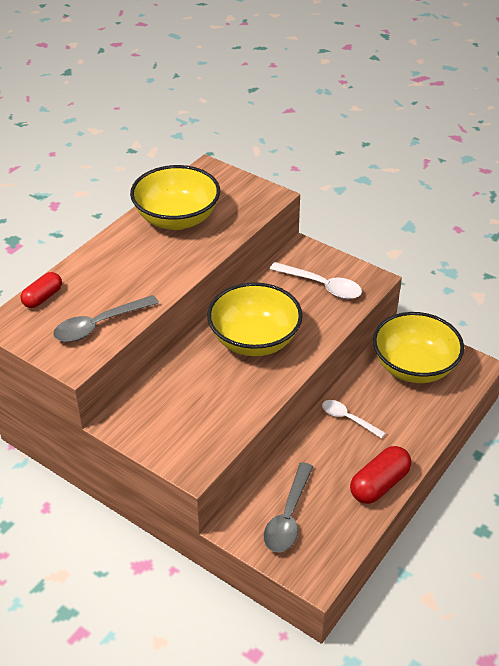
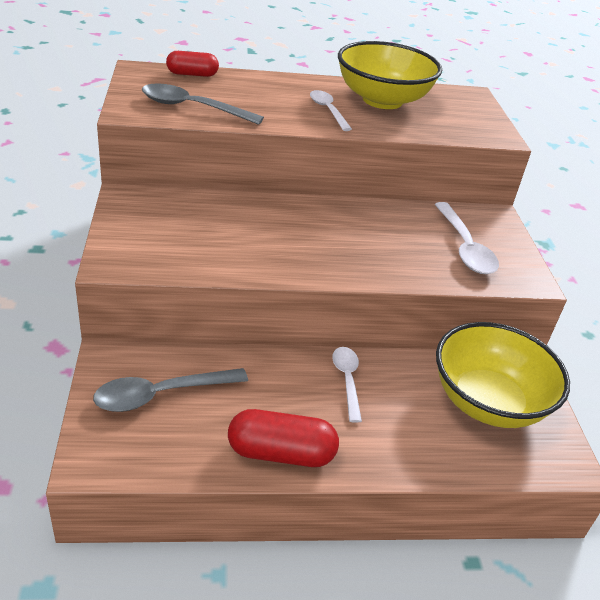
camera: 45 degrees right, 5 degrees down
(167, 256) = (328, 110): none -> white spoon
(254, 340) = (329, 234): yellow bowl -> none

